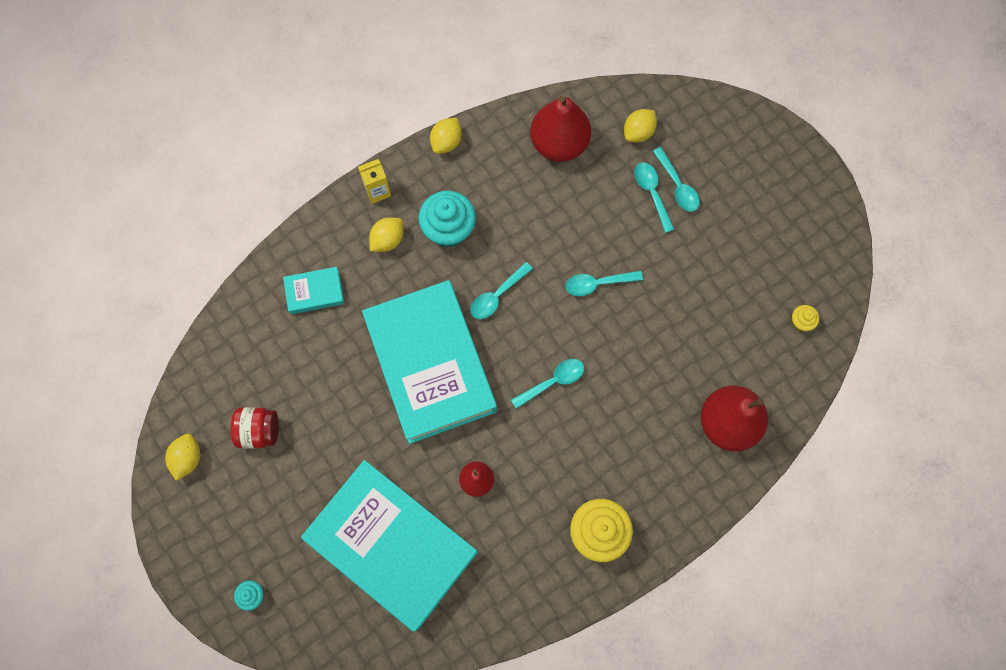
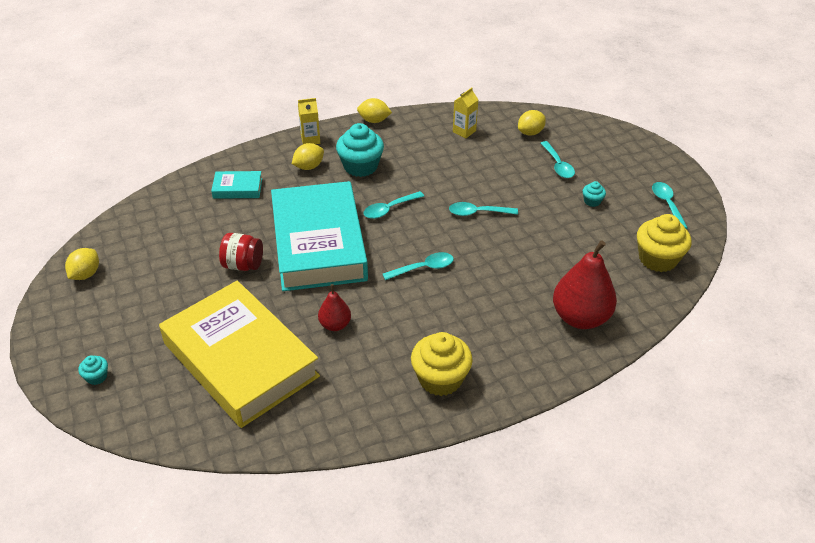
camera: 10 degrees right, 30 degrees down
(259, 431) = (155, 265): red jar -> red jar (243, 265)
(391, 545) = (240, 360): turquoise book -> yellow book
(446, 142) = (374, 120): yellow lemon -> yellow lemon turned 60 degrees clockwise
(559, 143) = (464, 131): red pear -> yellow carton
(652, 193) = (535, 166): turquoise spoon -> turquoise spoon (667, 204)
(722, 242) = (592, 201): none -> turquoise cupcake
(801, 322) = (657, 259): yellow cupcake -> yellow cupcake, size x2.13

